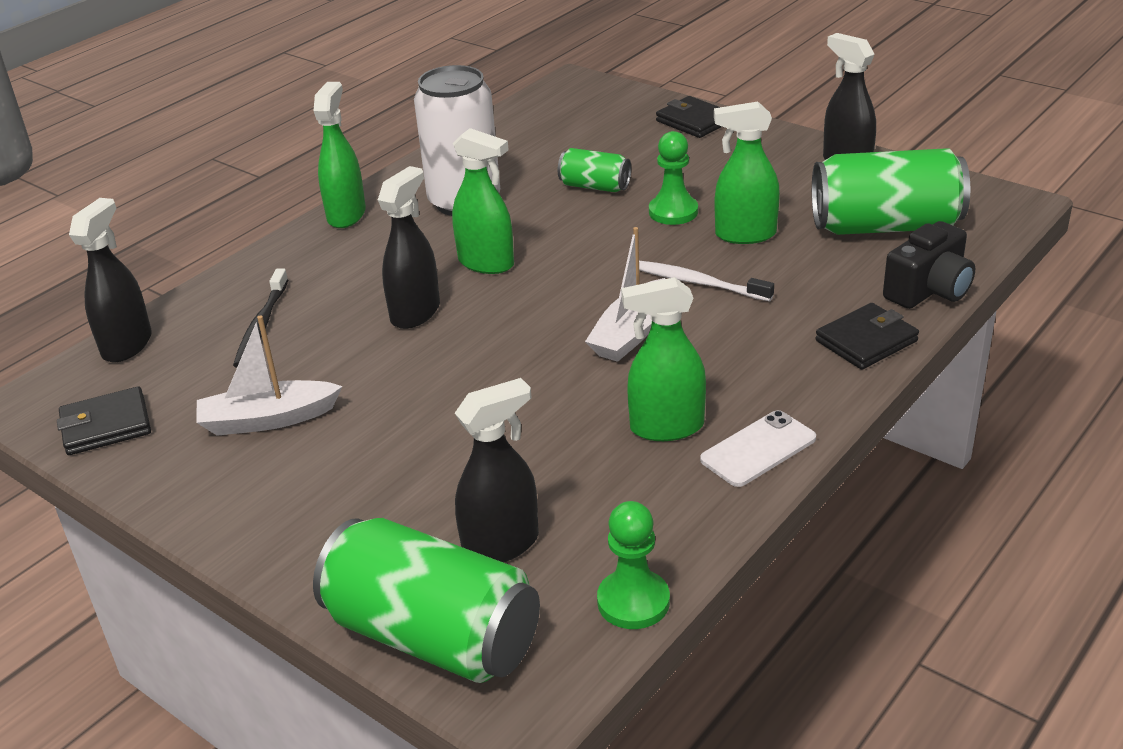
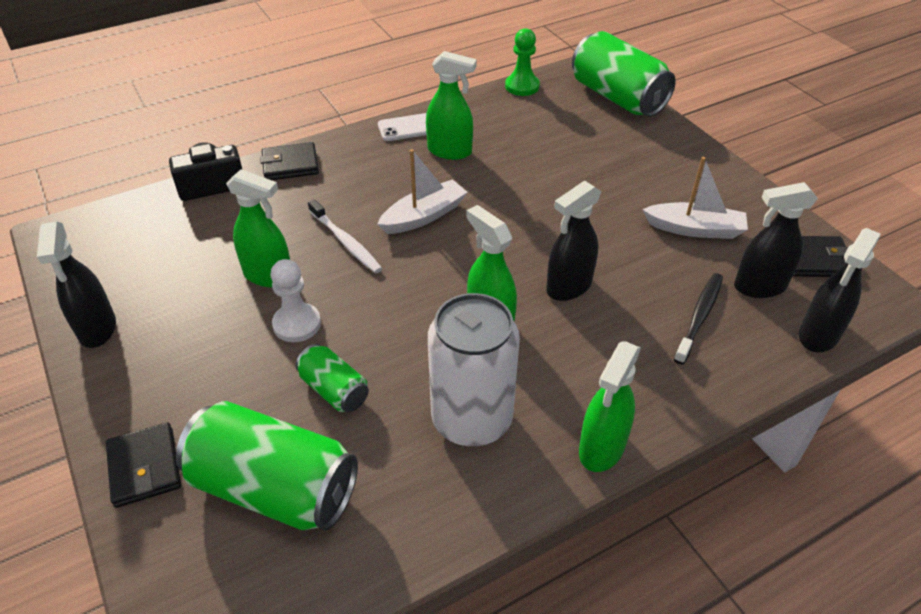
camera: 160 degrees left, 10 degrees up
(501, 545) = (571, 122): black spray bottle -> black spray bottle (759, 286)
(673, 212) = (297, 324): green pawn -> white pawn
(885, 226) = (165, 246): green can -> green can (275, 488)

